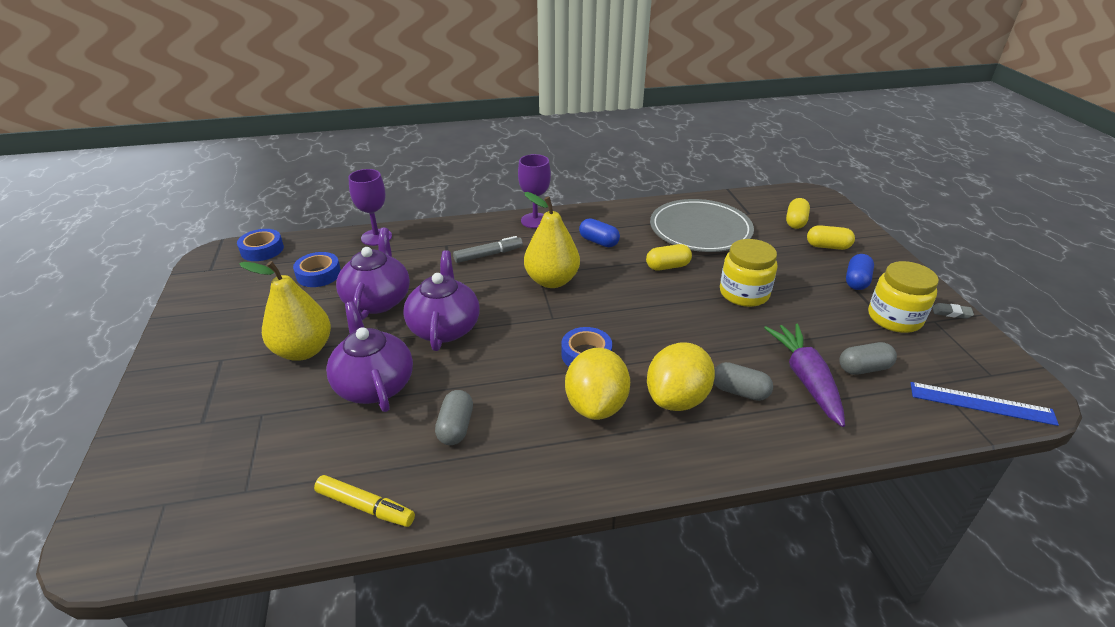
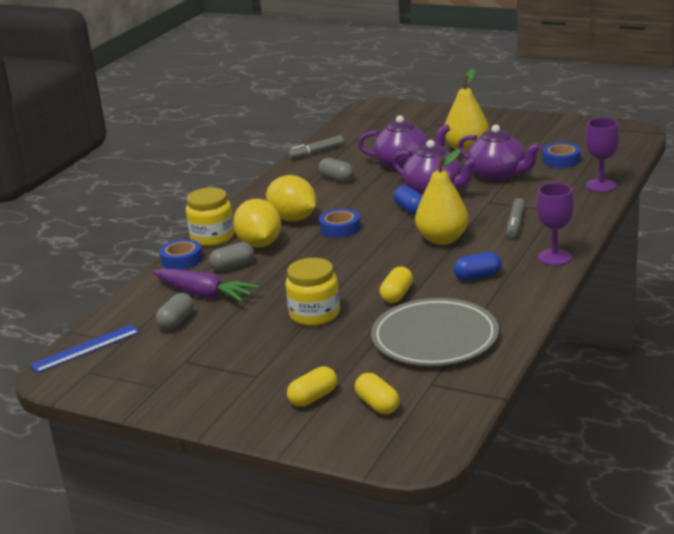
camera: 130 degrees right, 10 degrees down
(262, 250) = (626, 145): blue tape -> blue tape (182, 260)
(365, 506) = (316, 152): yellow marker -> grey marker
(856, 281) = (249, 380): blue capsule -> blue capsule (410, 209)
(894, 318) = (189, 368): yellow jar -> yellow jar (212, 237)
(951, 313) = (149, 403): grey eraser -> none

